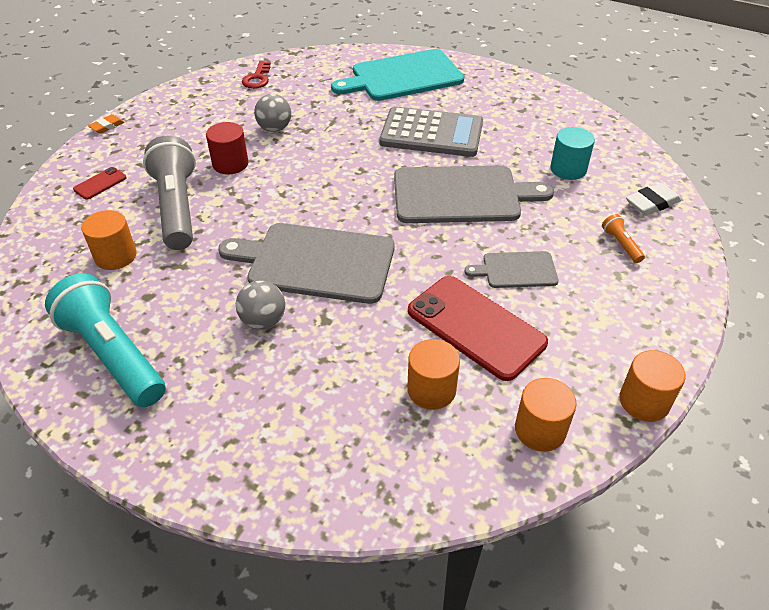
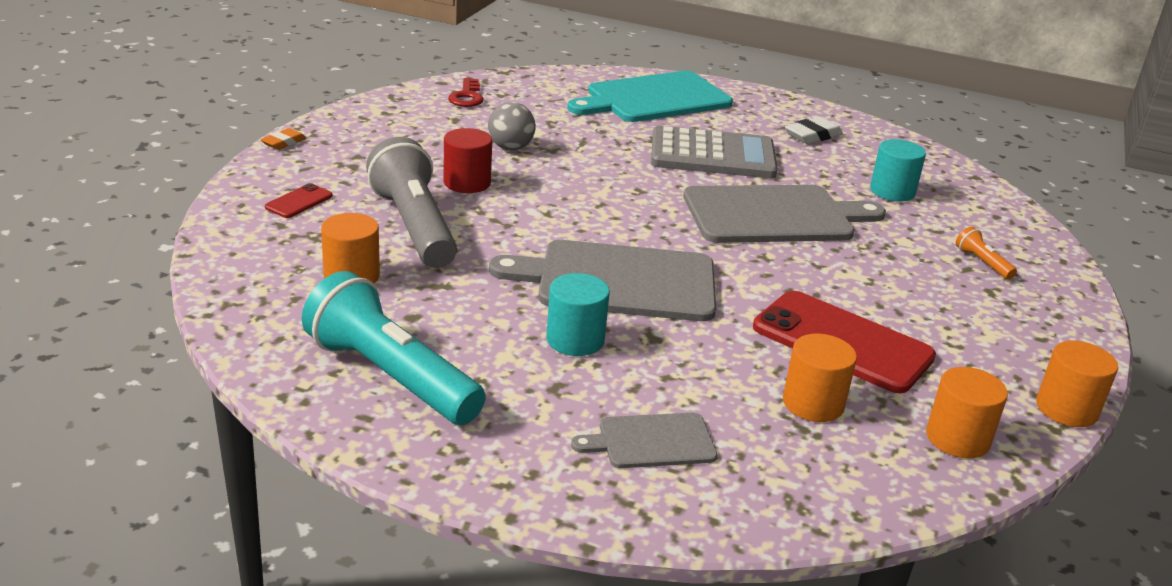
camera: 10 degrees left, 15 degrees down
(263, 321) = (575, 340): grey ball -> turquoise cylinder
(516, 270) = (869, 287): grey cutting board -> grey cutting board (651, 441)
(652, 203) = (1002, 224): white eraser -> white eraser (812, 135)

